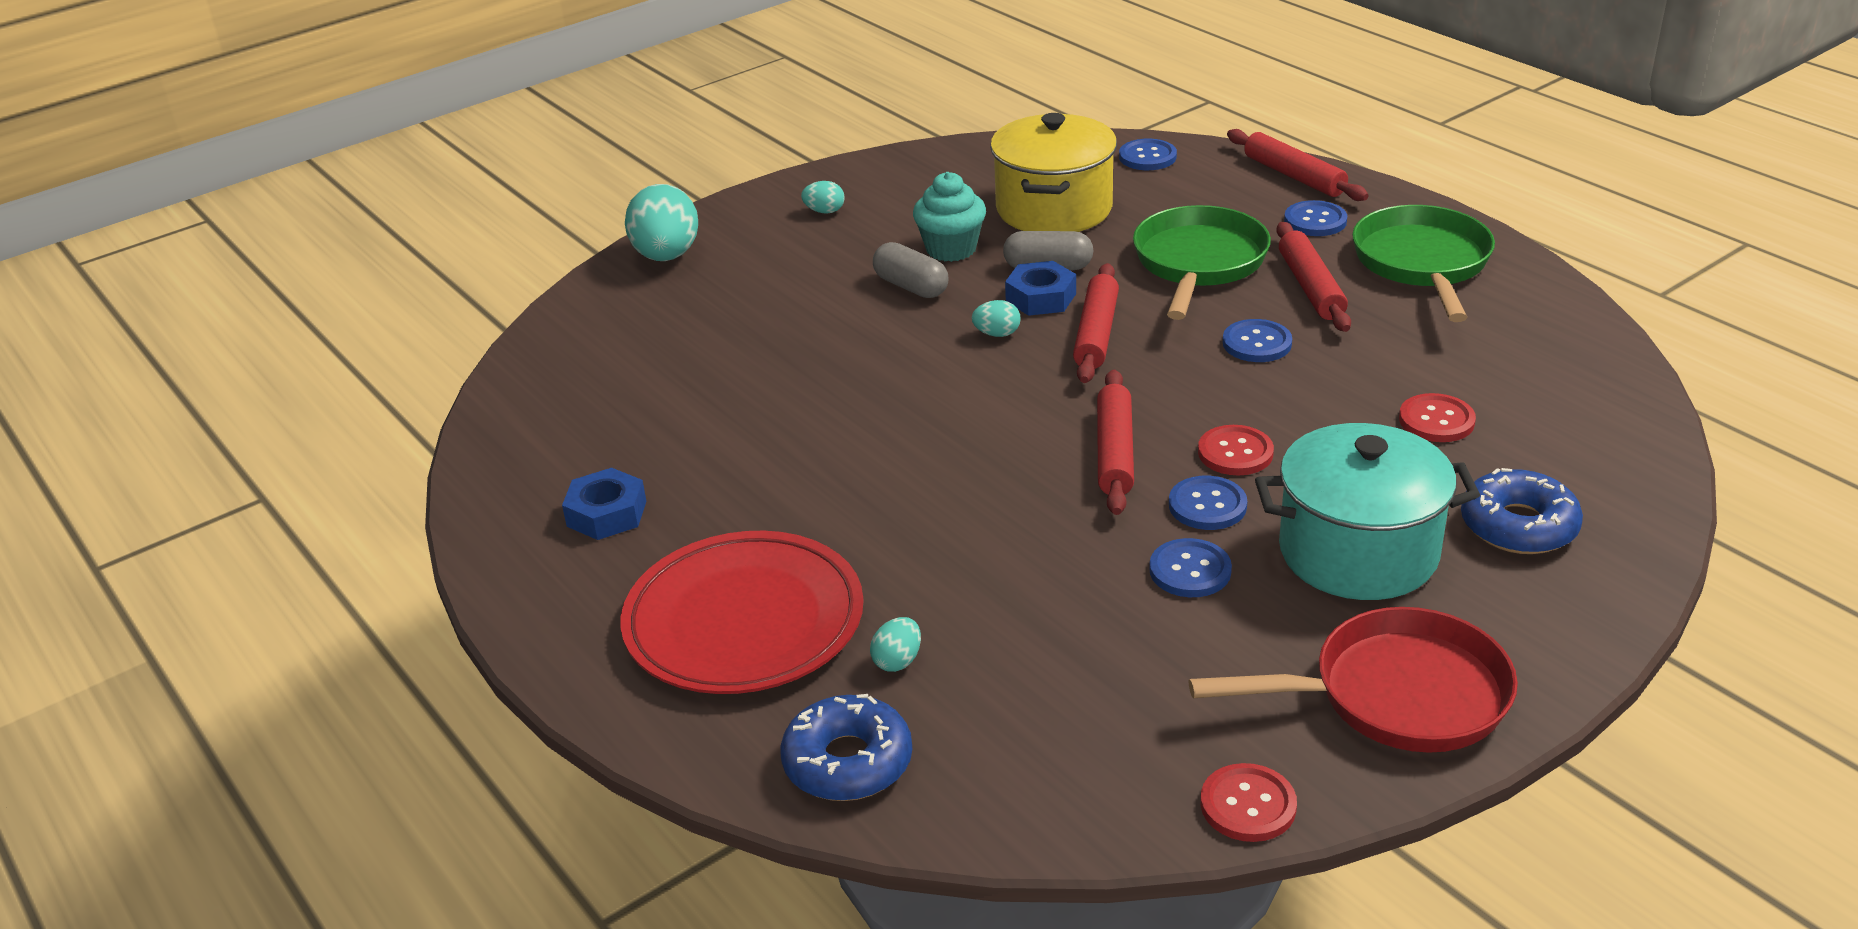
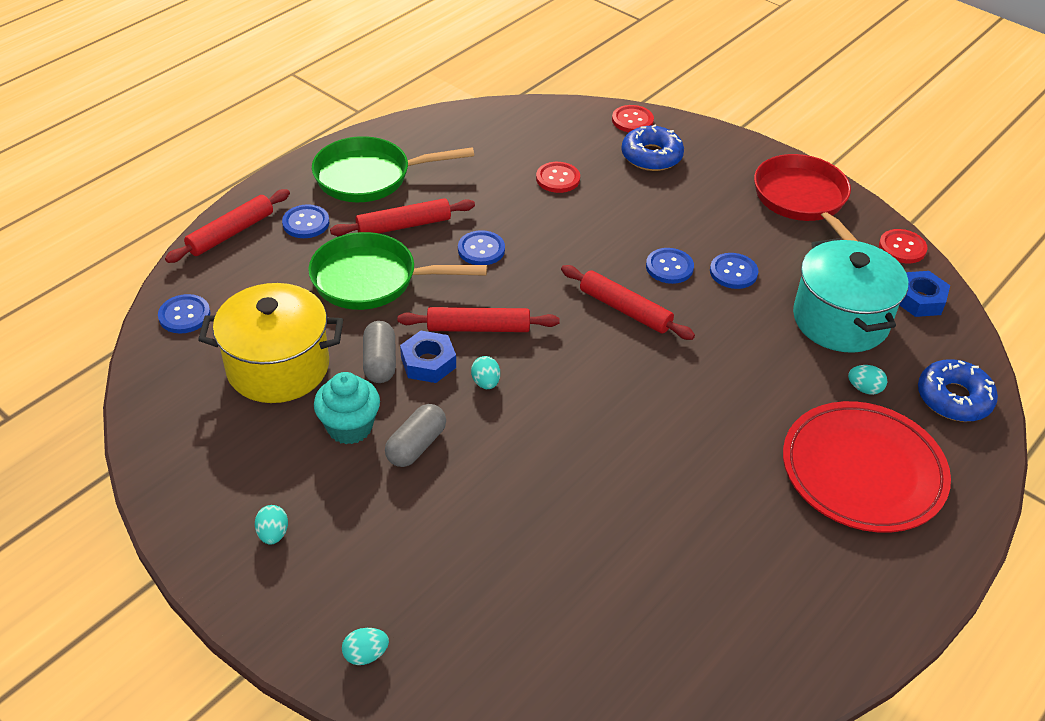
camera: 105 degrees left, 10 degrees up
(607, 513) = (782, 585): blue nut -> blue nut (919, 299)
(666, 256) = (366, 654): turquoise egg -> turquoise egg, size x0.46
(1114, 452) = (625, 309): red rolling pin -> red rolling pin turned 45 degrees clockwise
(1235, 453) = (611, 257): red button -> red button (632, 120)
(1358, 552) = (693, 210): turquoise pot -> turquoise pot (840, 320)

